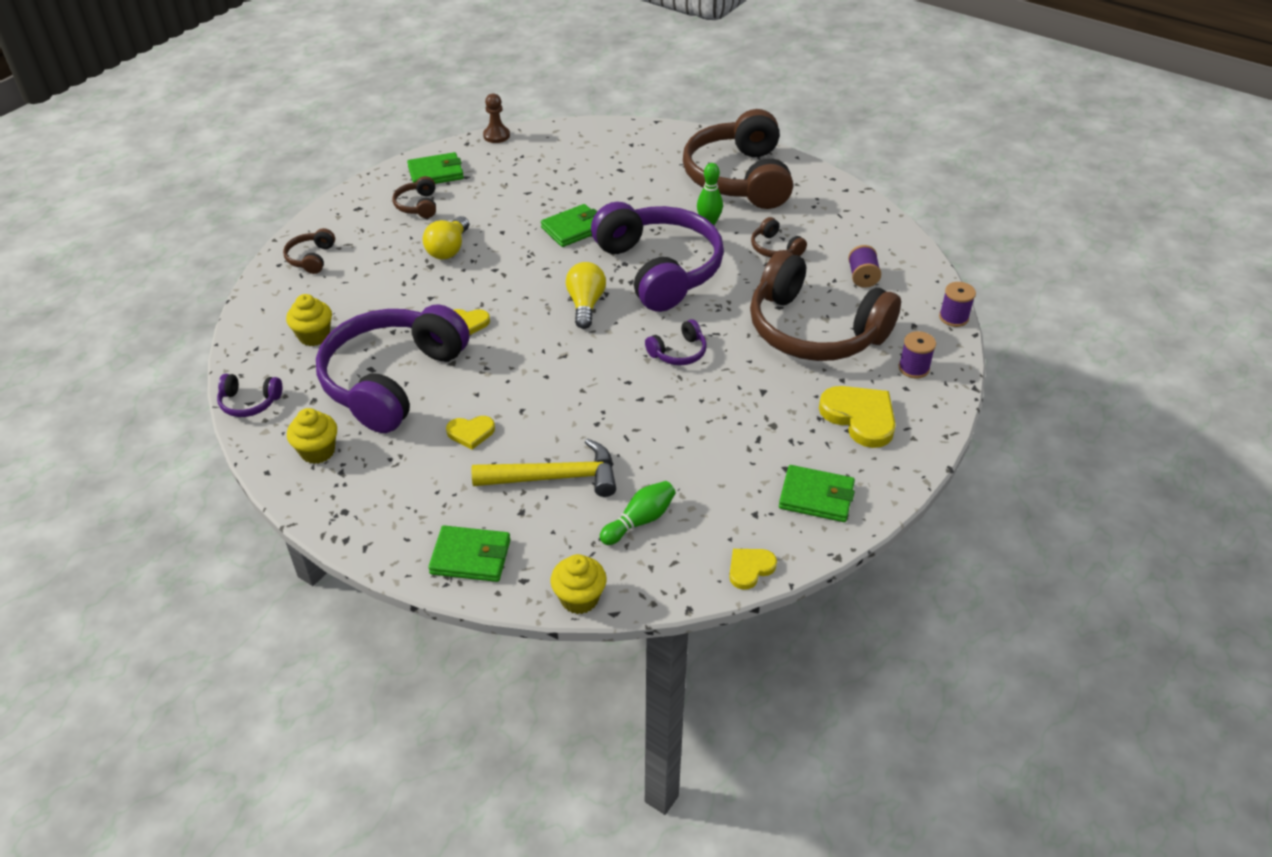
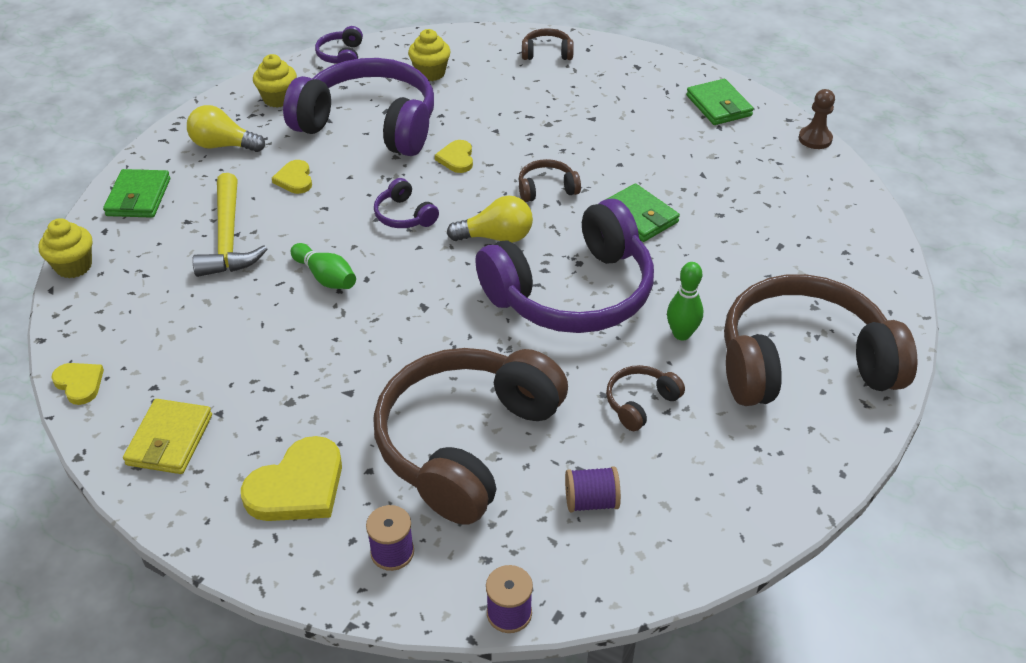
camera: 85 degrees right, 0 degrees up
(418, 205) = (652, 102): brown headphones -> brown headphones (546, 189)
(448, 249) = (579, 131): yellow light bulb -> yellow light bulb (223, 145)
(640, 521) = (161, 299): green bowling pin -> green bowling pin (326, 277)
(678, 352) = (416, 316): purple headphones -> purple headphones (404, 215)
(816, 497) = (170, 440): green wallet -> yellow wallet

